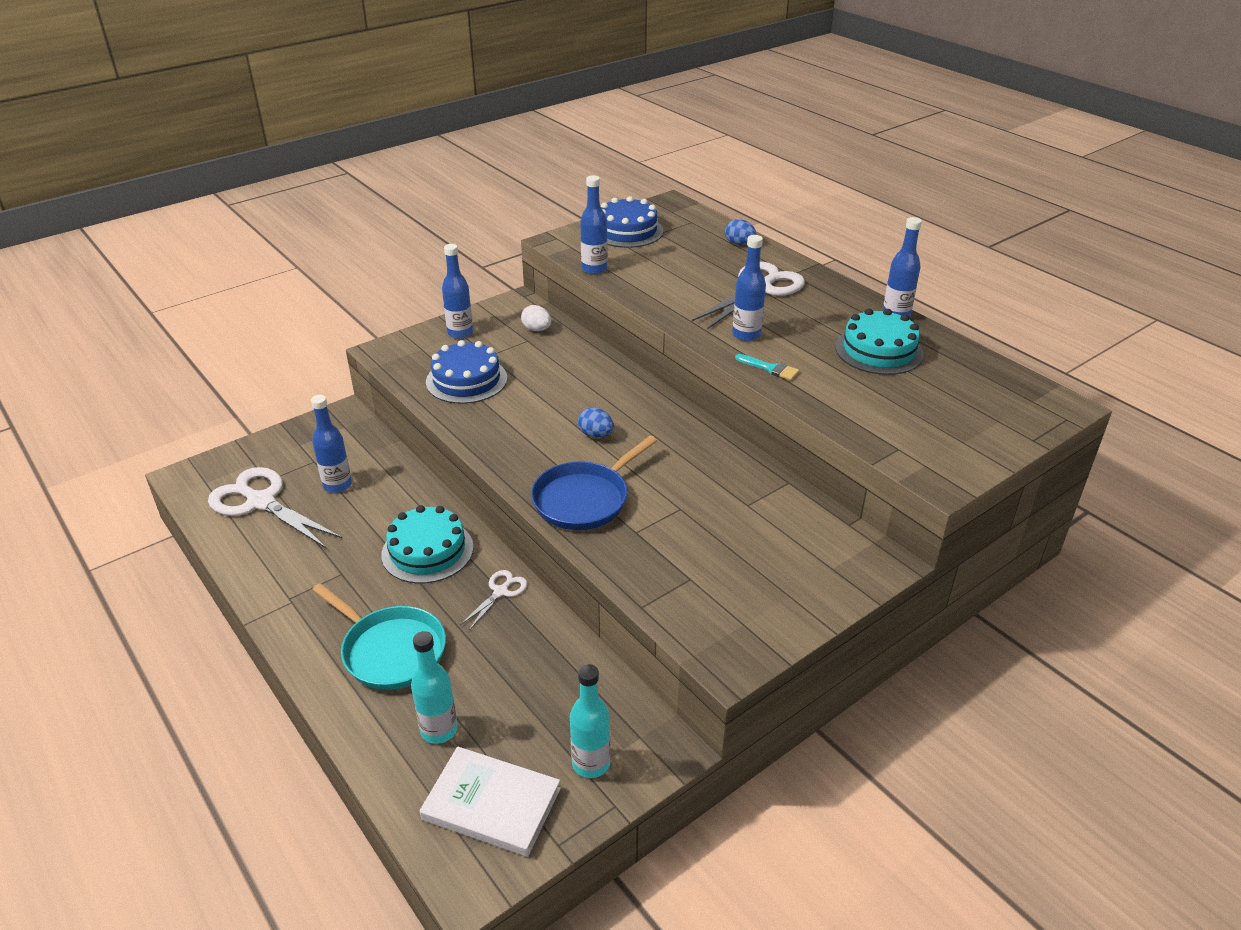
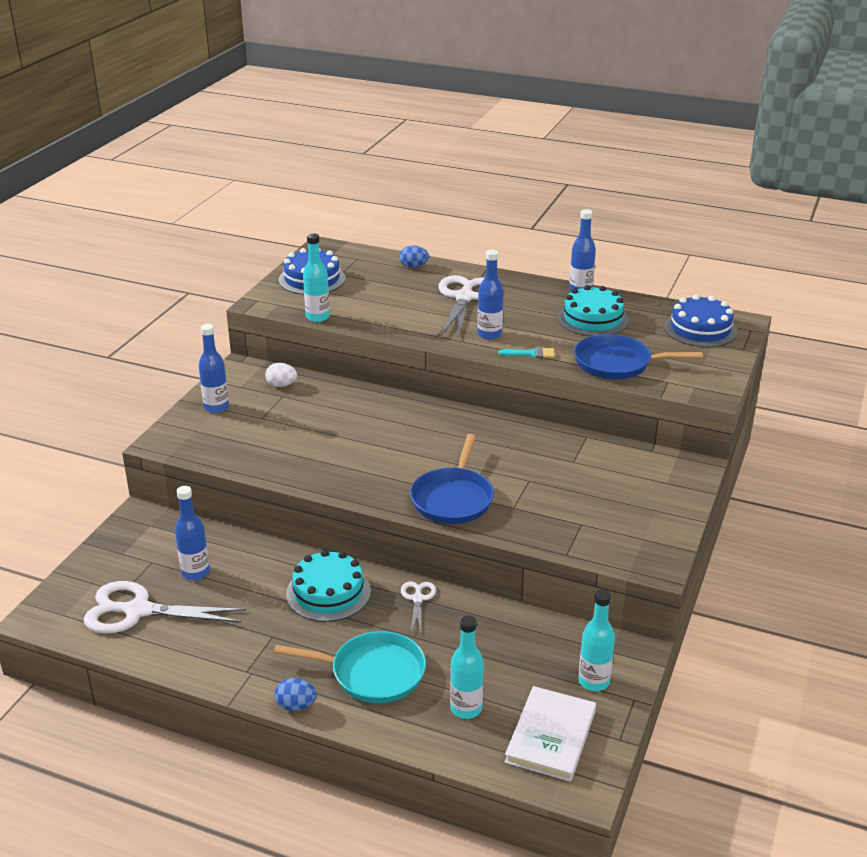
camera: 30 degrees left, 5 degrees down
(466, 380) = (263, 443): blue cake -> blue cake (700, 329)
(491, 804) = (551, 736): white book -> white book turned 60 degrees counterclockwise
(594, 269) = (317, 317): blue bottle -> turquoise bottle
(596, 435) = (414, 450): blue egg -> blue egg (296, 706)
(858, 409) = (617, 363): none -> blue pan

